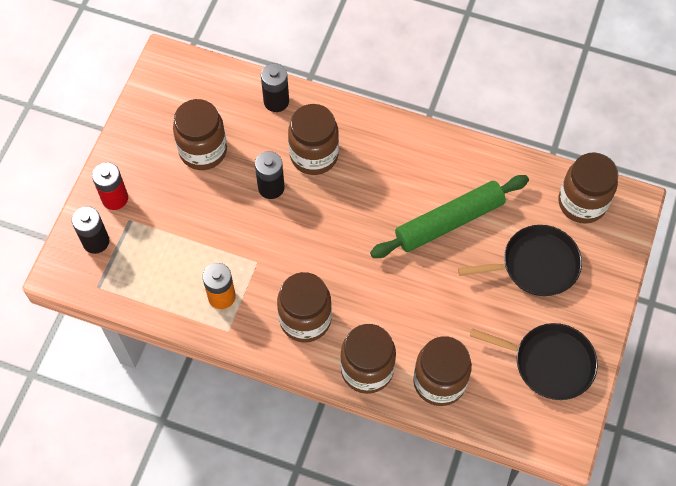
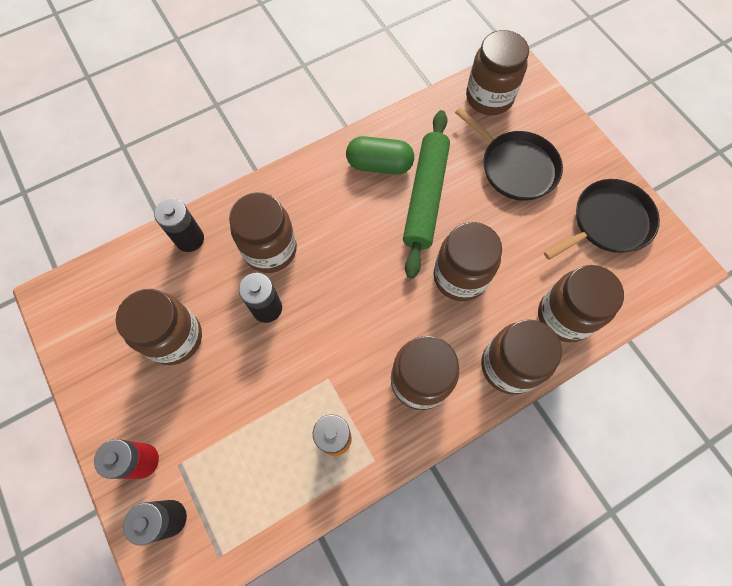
camera: 50 degrees left, 5 degrees up
(406, 290) = (460, 277): none -> brown jar
(446, 172) = (379, 165): none -> green capsule
(535, 265) = (515, 167): black pan -> black pan turned 105 degrees clockwise

